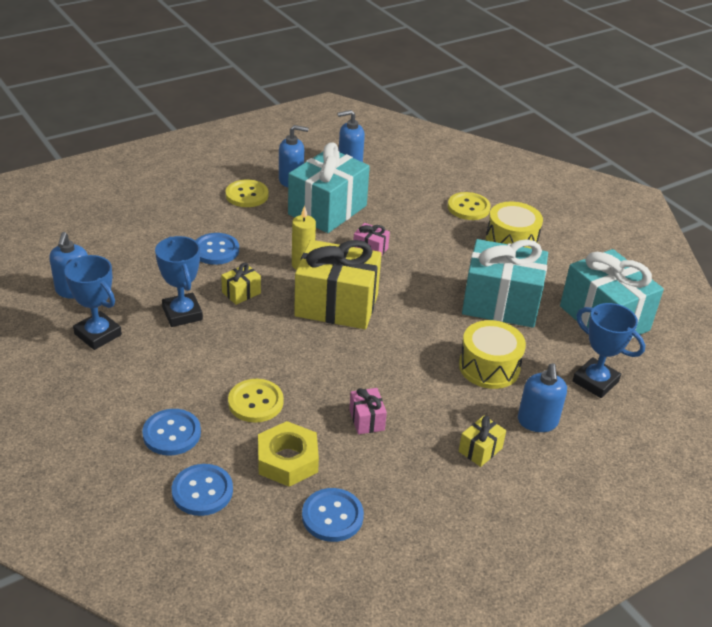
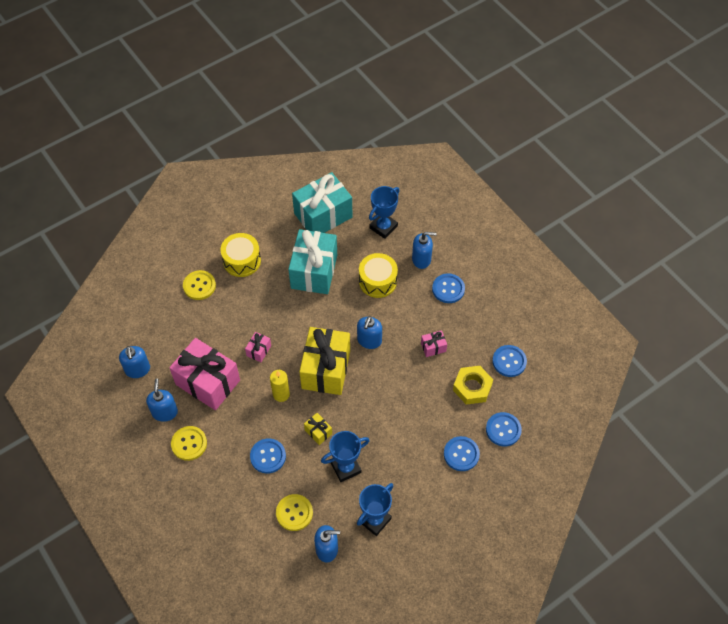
camera: 90 degrees left, 20 degrees up
(255, 402) = (427, 410): yellow button -> yellow button (294, 513)
(327, 210) = (208, 382): turquoise gift -> pink gift
(381, 350) = (369, 340): none -> blue soap dispenser
(480, 450) = (448, 289): yellow gift -> blue button

